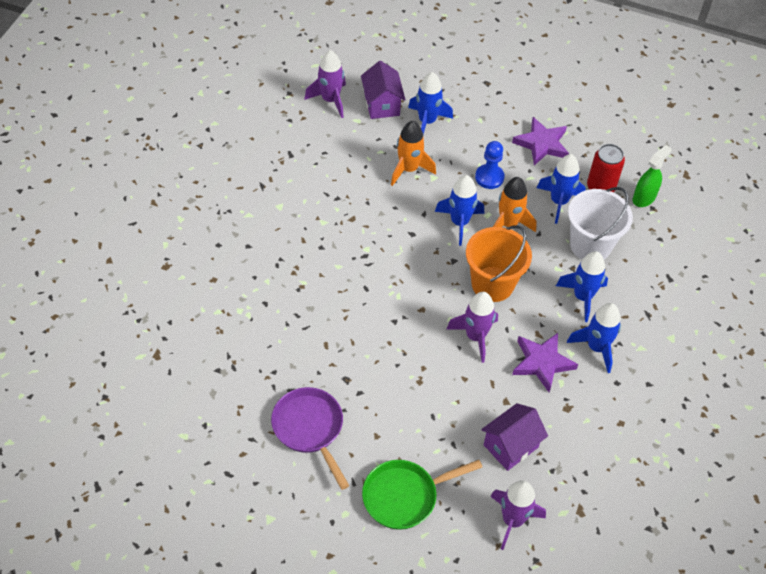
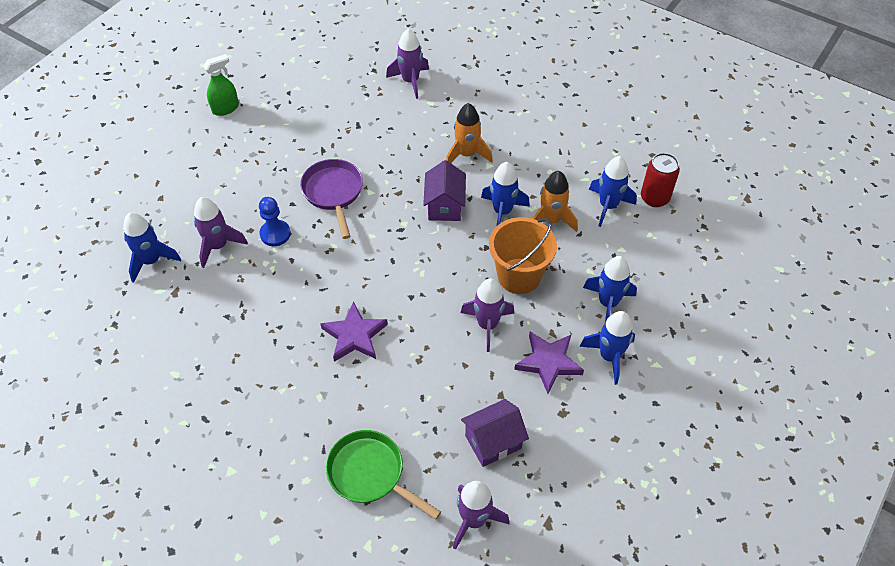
camera: 15 degrees right, 0 degrees up
(186, 301) = (218, 246): none -> purple rocket
(310, 429) = (297, 388): purple pan -> purple pan (333, 193)
(382, 104) = (458, 91): purple house -> purple house (445, 206)
(404, 496) = (370, 473): green pan -> green pan turned 45 degrees clockwise
(427, 121) = (497, 112): blue rocket -> blue rocket (151, 261)
(489, 177) = (544, 173): blue pawn -> blue pawn (275, 234)
(542, 144) = (605, 148): purple star -> purple star (354, 336)
(590, 245) = (629, 253): white bucket -> none
(644, 198) = (697, 215): green spray bottle -> green spray bottle (225, 108)

